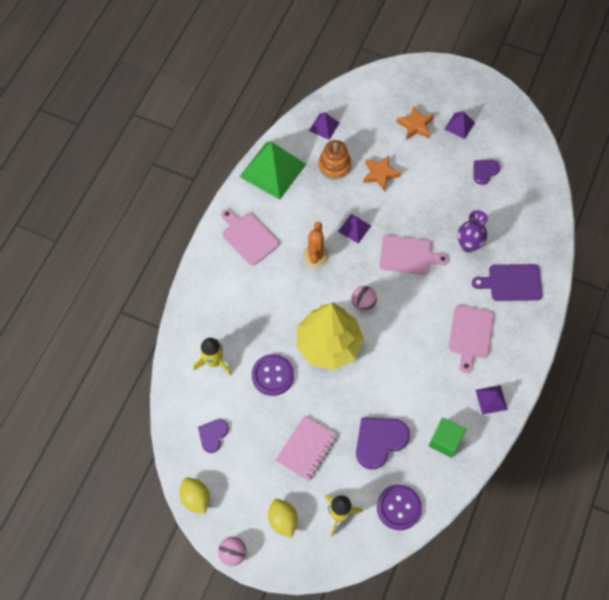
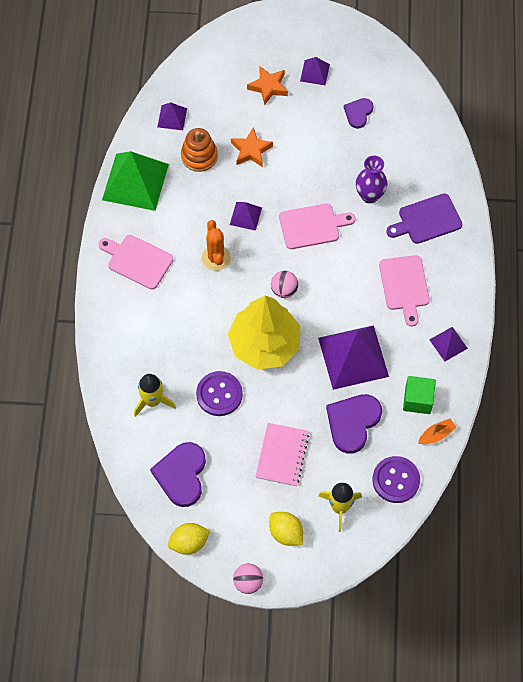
camera: 20 degrees left, 0 degrees up
(196, 498) = (189, 543): yellow lemon -> yellow lemon turned 60 degrees counterclockwise
(213, 435) = (181, 475): purple heart -> purple heart, size x1.70
(402, 382) = (353, 357): none -> purple pyramid
(450, 479) = (436, 435): none -> orange boat

